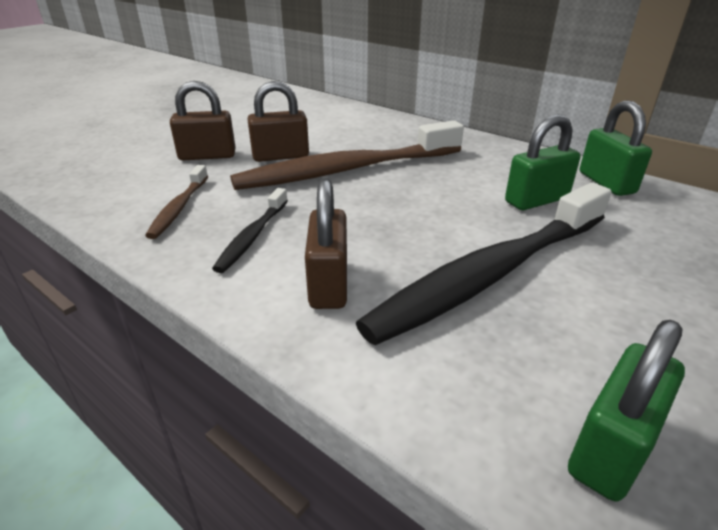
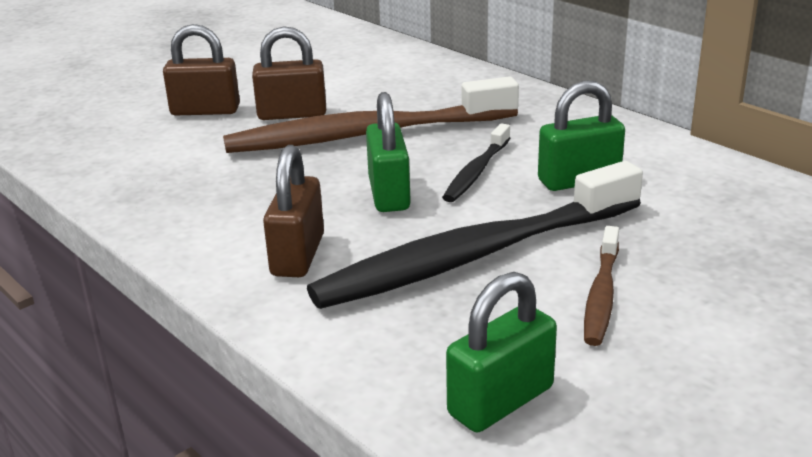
camera: 10 degrees right, 5 degrees down
(179, 208) = (161, 170): brown toothbrush -> brown toothbrush (601, 295)
(253, 236) = (233, 204): black toothbrush -> black toothbrush (476, 171)
(606, 183) = (683, 163): green padlock -> green padlock (389, 194)

